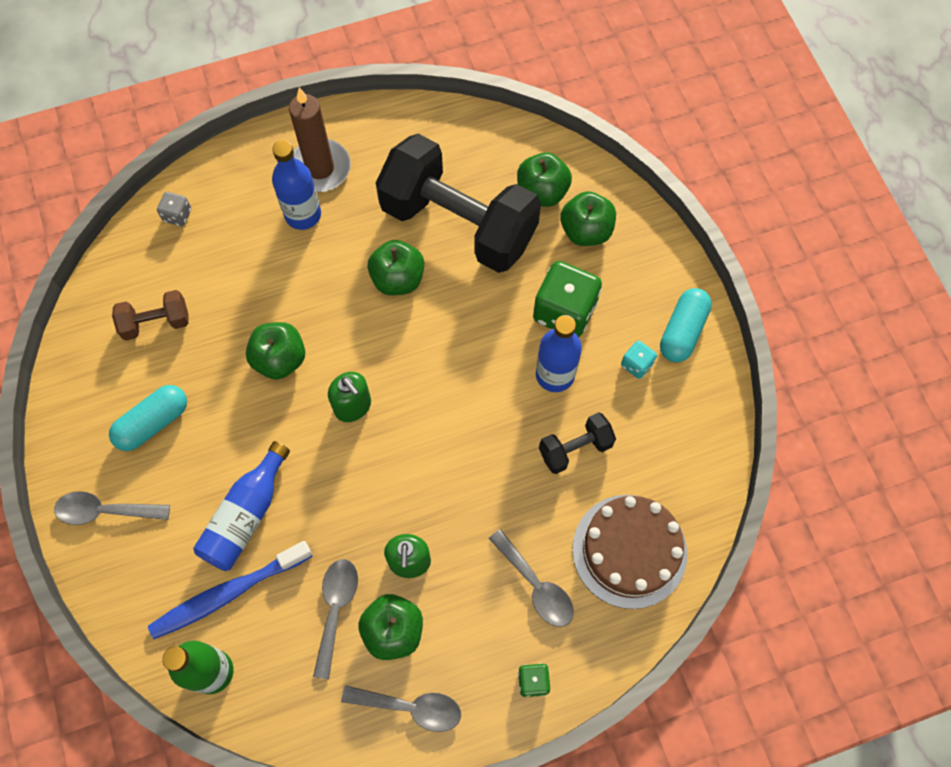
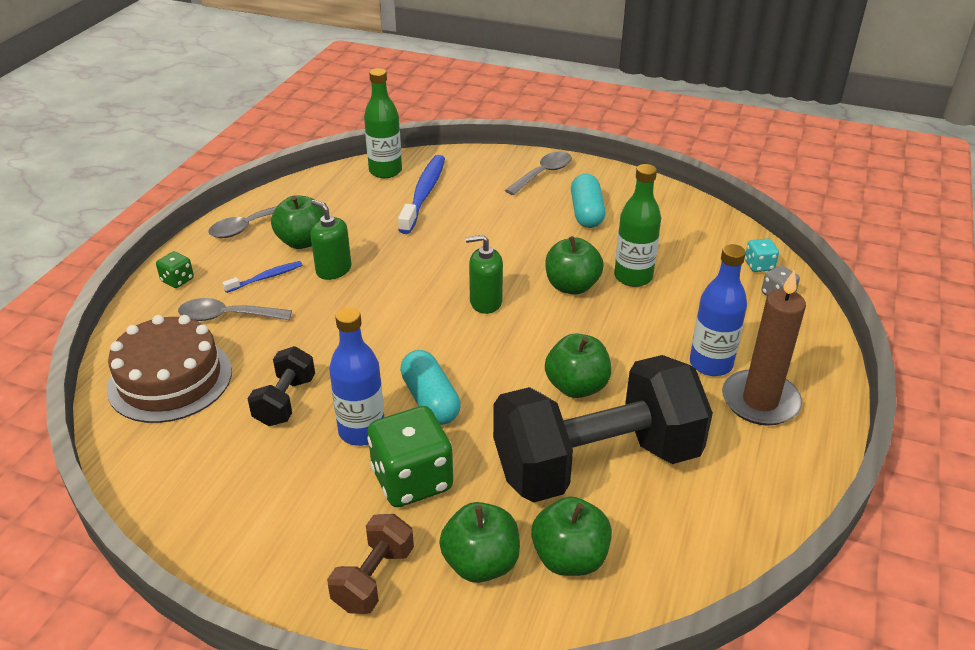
camera: 130 degrees right, 30 degrees down
(156, 322) = (674, 245): brown dumbbell -> brown dumbbell (373, 578)
(231, 324) = (633, 277): none -> green bottle
(246, 515) = (466, 220): blue bottle -> none
(336, 609) = (351, 227): grey spoon -> none
(466, 608) = (265, 278): none -> blue toothbrush
(636, 364) = (295, 496): turquoise dice -> turquoise dice (759, 265)
(682, 331) = (278, 561): turquoise capsule -> turquoise capsule (430, 400)

